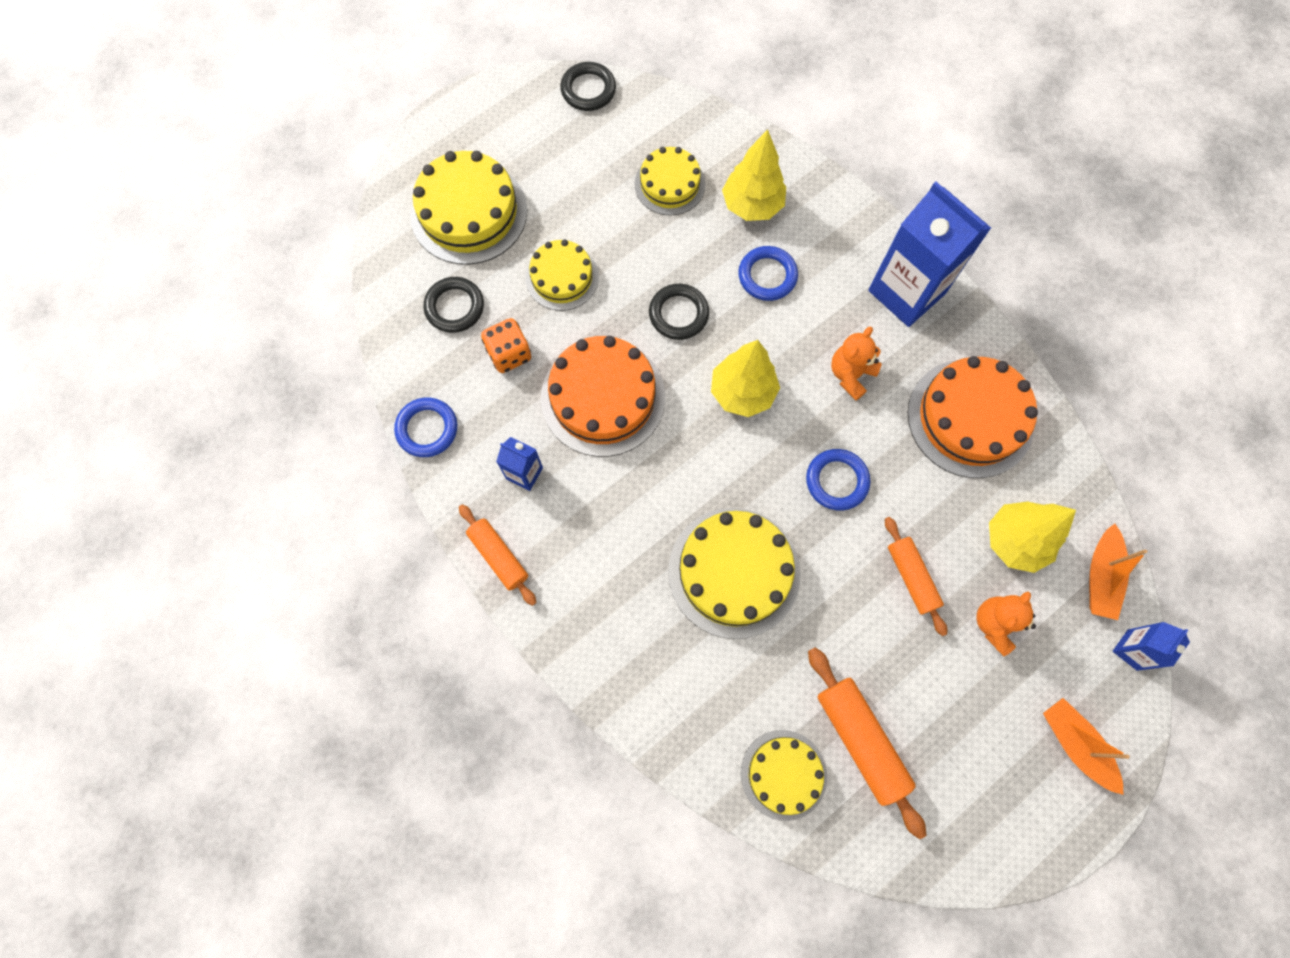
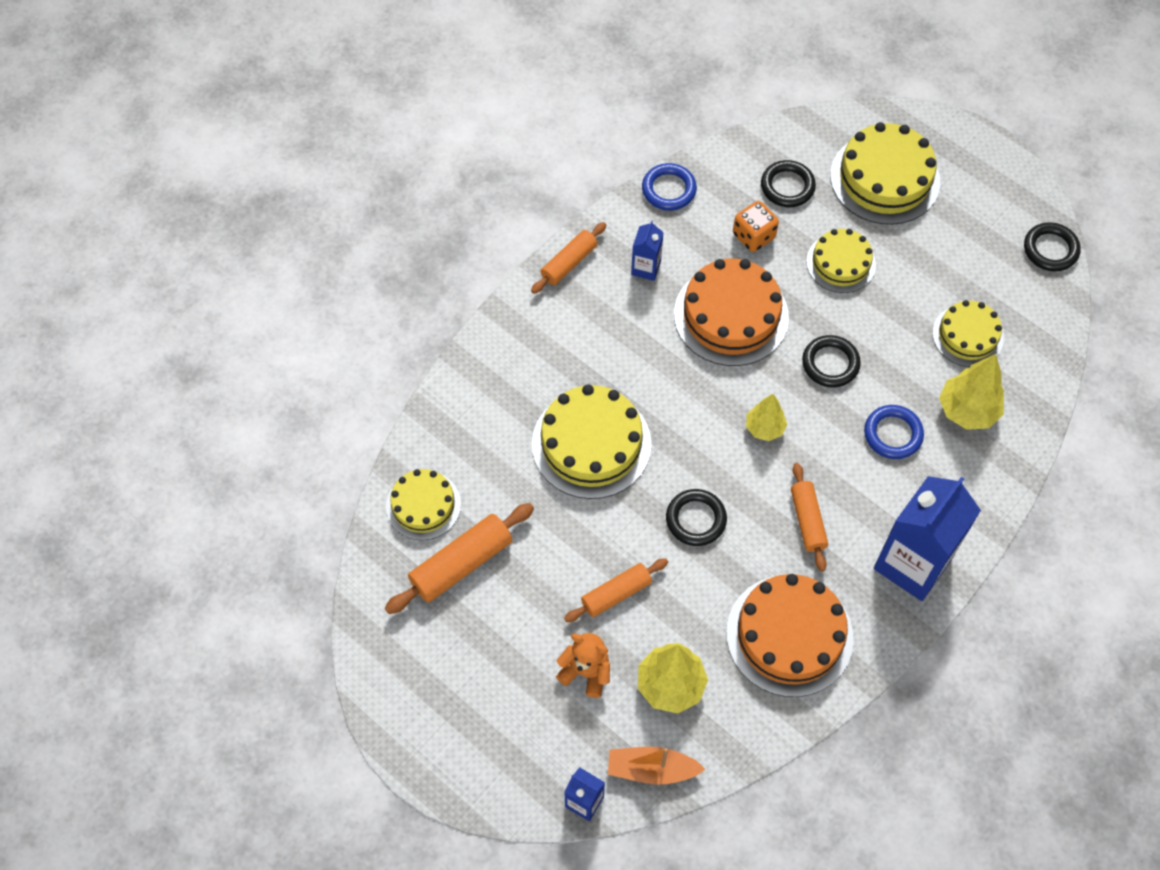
camera: 80 degrees right, 10 degrees down
(742, 392) = (764, 428): yellow tree -> yellow tree, size x0.64
(836, 481) = (696, 519): blue ring -> black ring
(850, 374) = (807, 520): orange teddy bear -> orange rolling pin
(1075, 745) = (485, 751): orange boat -> none

